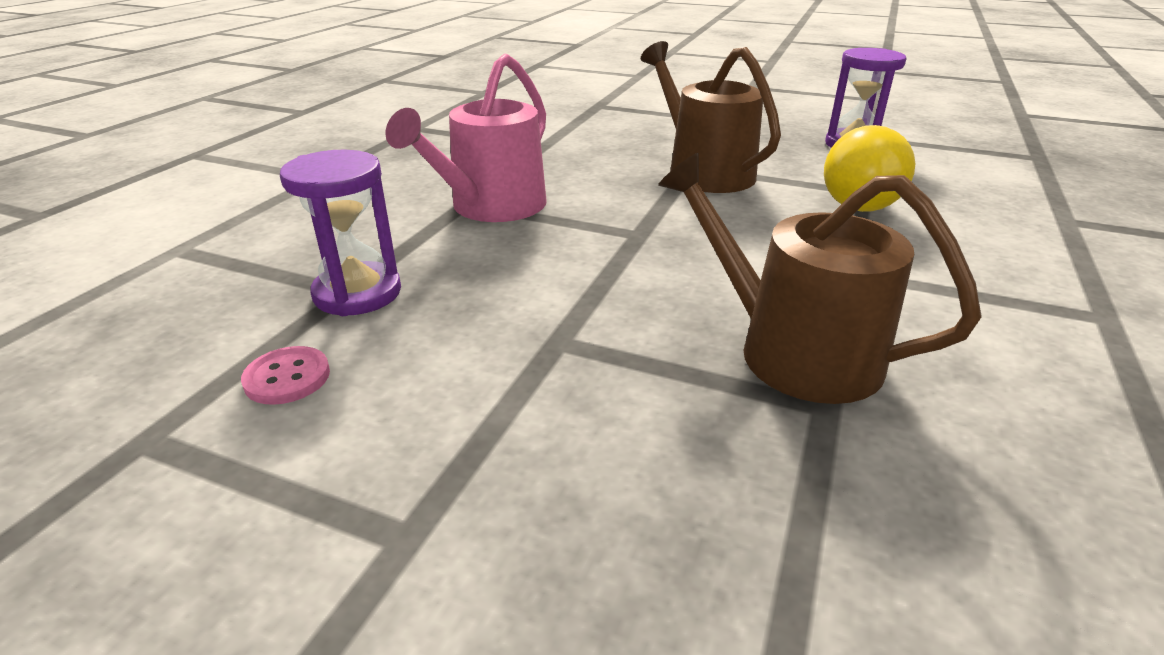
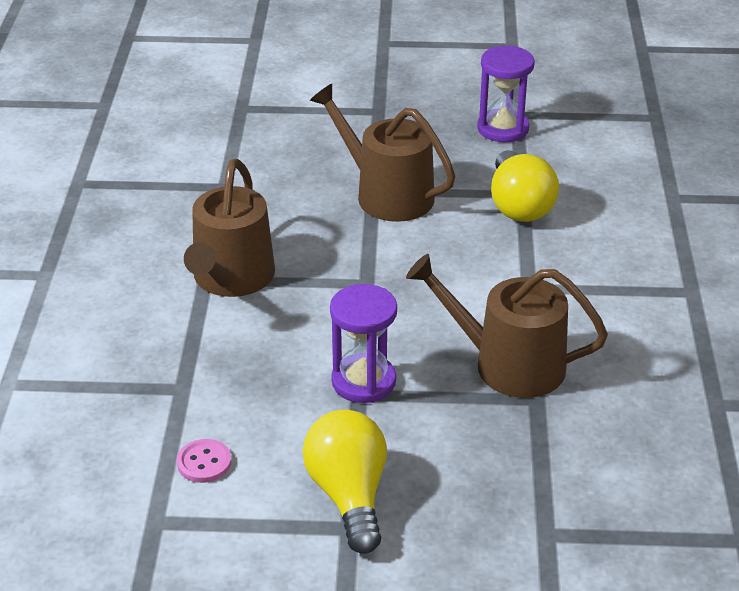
camera: 20 degrees left, 5 degrees up
(357, 293) = (193, 389): purple hourglass -> purple hourglass (363, 381)
(446, 480) = (349, 495): none -> yellow light bulb
(491, 207) = (231, 278): pink watering can -> brown watering can

